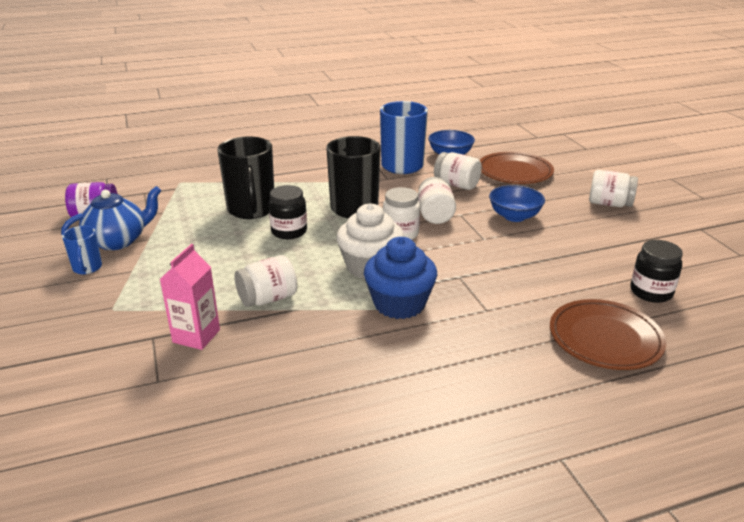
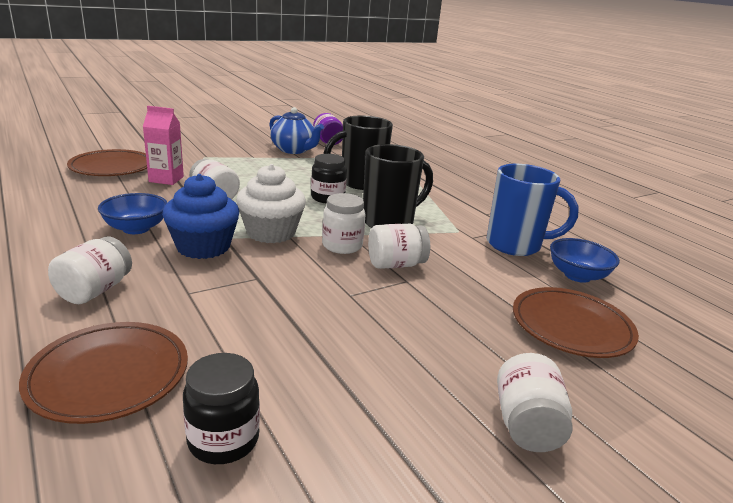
camera: 75 degrees right, 5 degrees down
(87, 268) = (255, 146): blue mug -> none
(127, 388) = (112, 167): none -> brown plate
(456, 185) = (488, 279): white jar -> white jar (95, 291)
(514, 216) = (422, 320): blue bowl -> blue bowl (136, 228)

